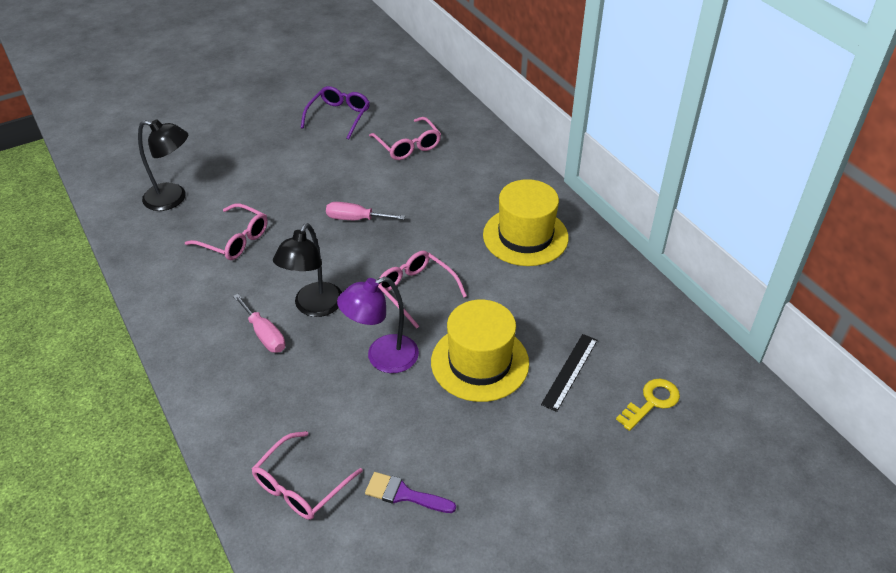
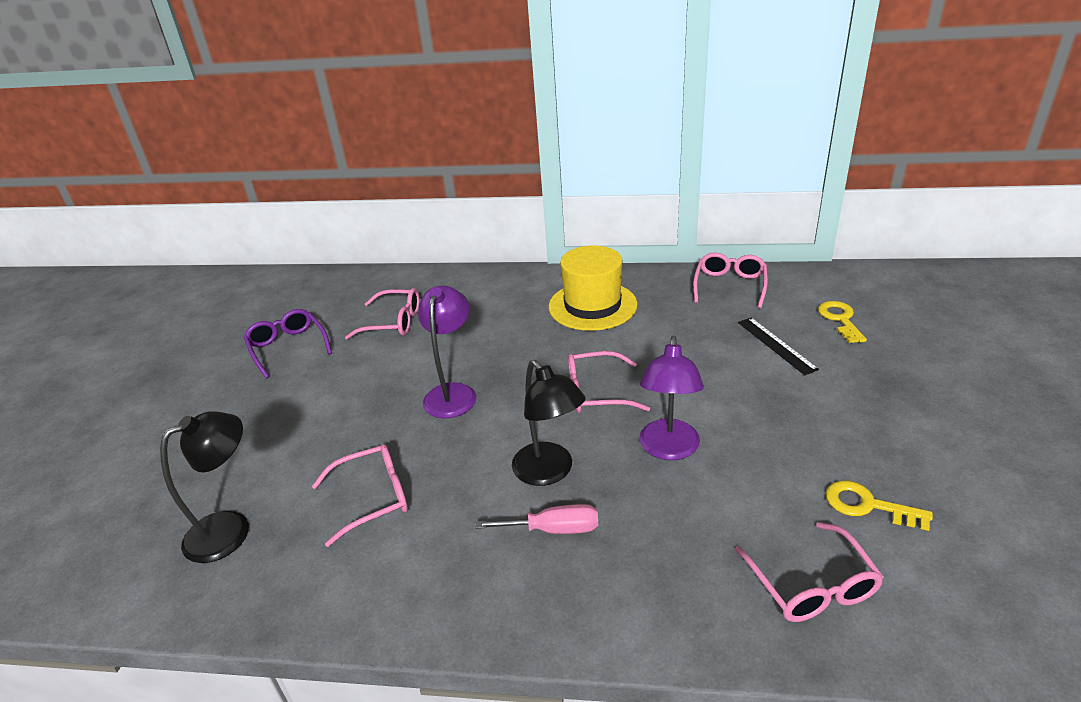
camera: 50 degrees left, 10 degrees down
(356, 219) = (452, 393): pink screwdriver -> purple lamp
(404, 494) = (868, 505): purple brush -> yellow key
(480, 362) = (726, 389): yellow hat -> none
(638, 307) = (730, 286): none -> pink glasses

